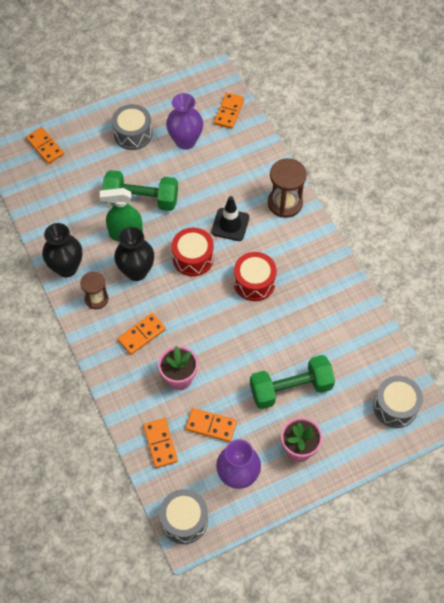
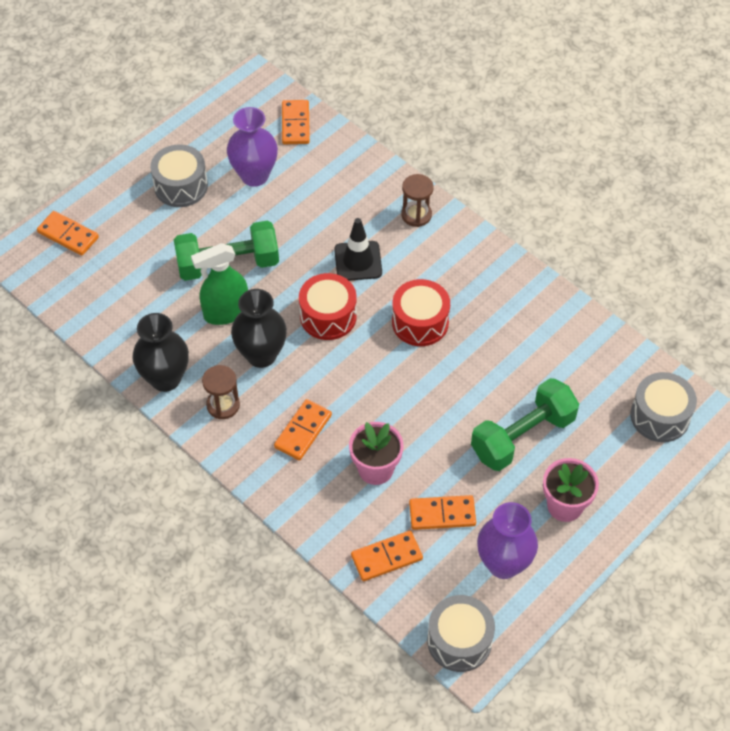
camera: 20 degrees left, 5 degrees down
(160, 443) = (386, 557): orange domino -> orange domino turned 75 degrees counterclockwise
(285, 203) = (416, 215): brown hourglass -> brown hourglass, size x0.64

